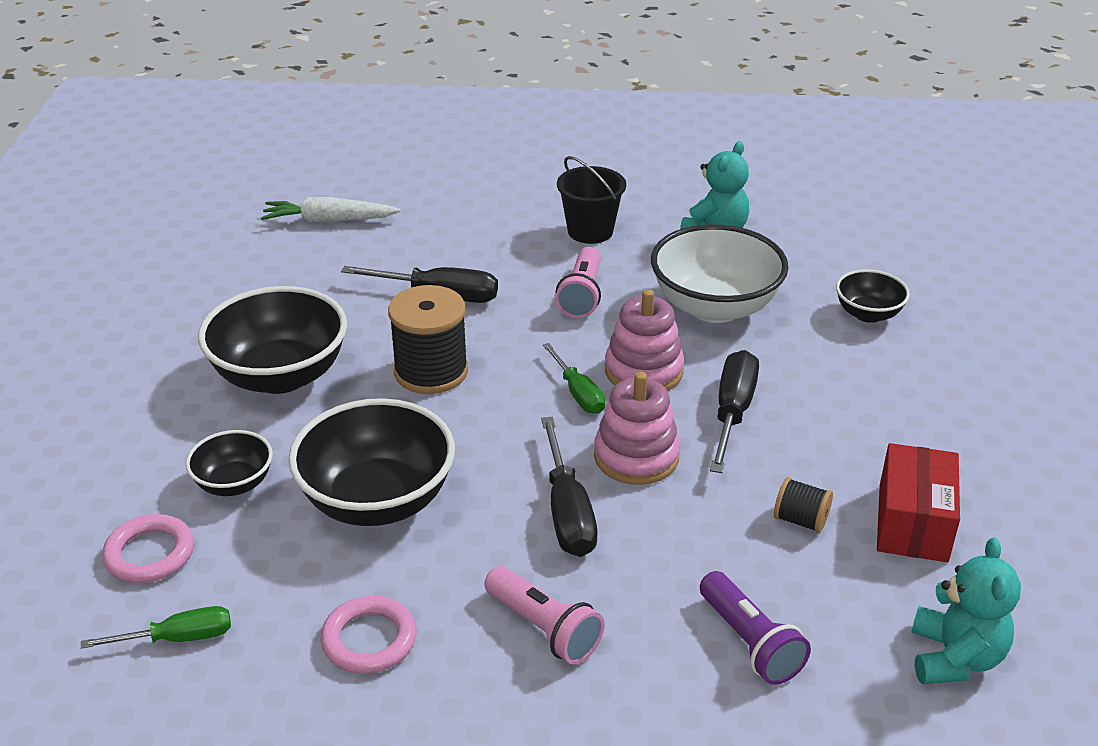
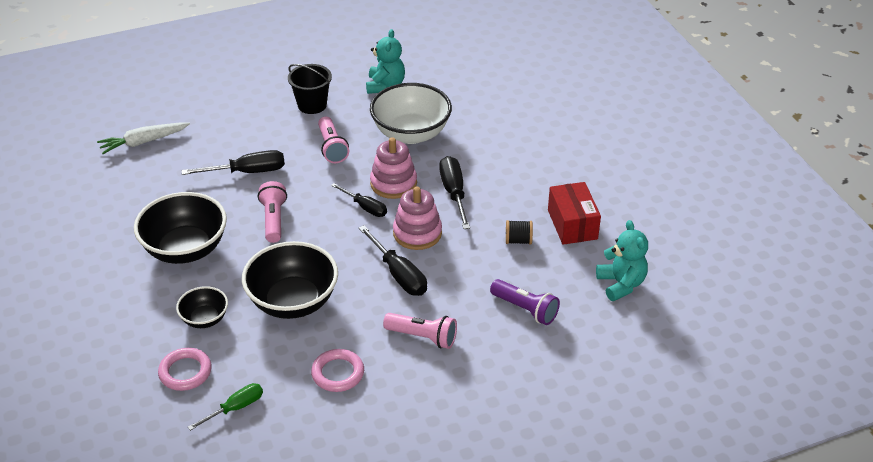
camera: 25 degrees left, 5 degrees up
(431, 371) = (274, 220): black spool -> pink flashlight
(578, 393) = (365, 207): green screwdriver -> black screwdriver
(868, 314) = (495, 114): black bowl -> none

